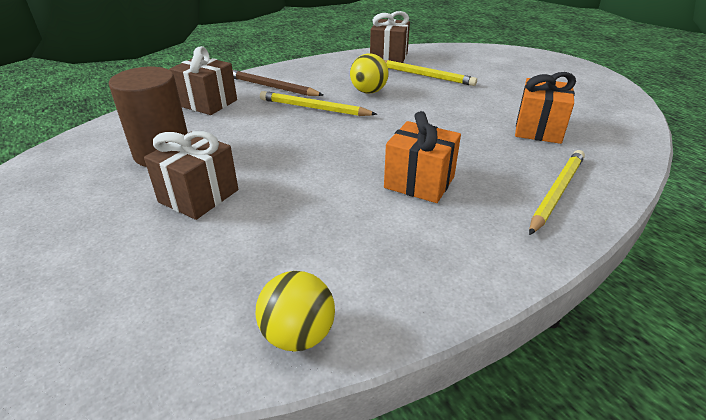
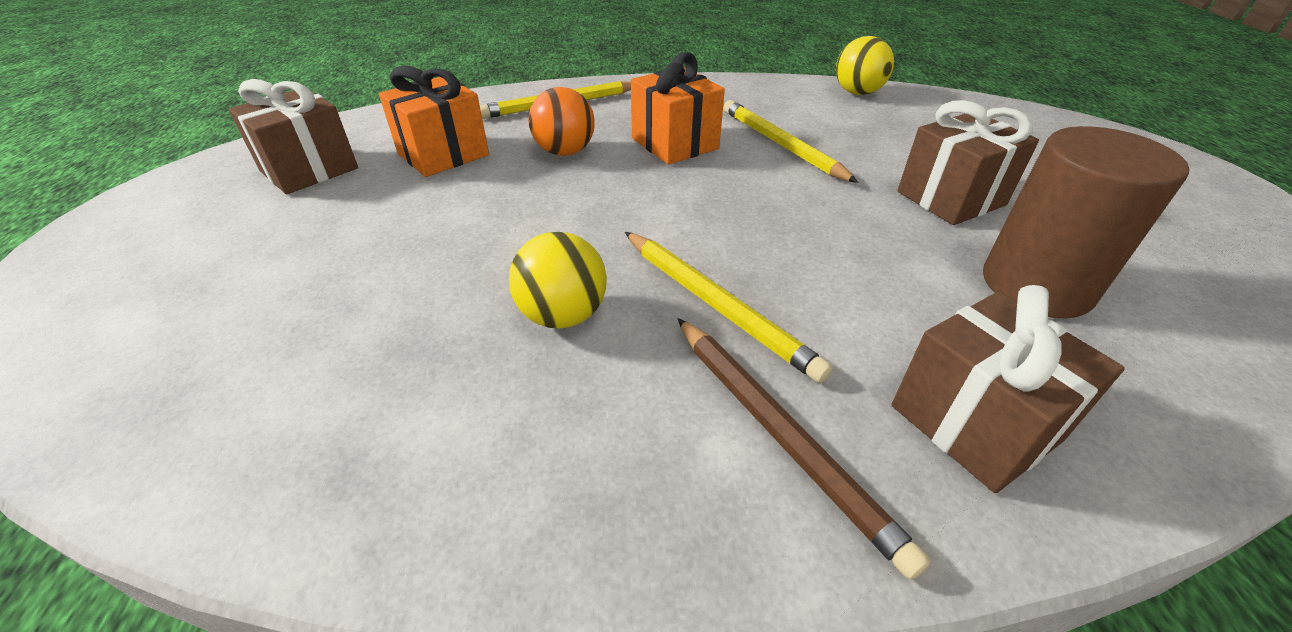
camera: 150 degrees left, 5 degrees up
(389, 57) = (315, 467): brown gift -> brown gift (309, 170)
(425, 75) = (379, 324): yellow pencil -> yellow pencil (780, 144)
(478, 152) = (565, 152): none -> orange ball

